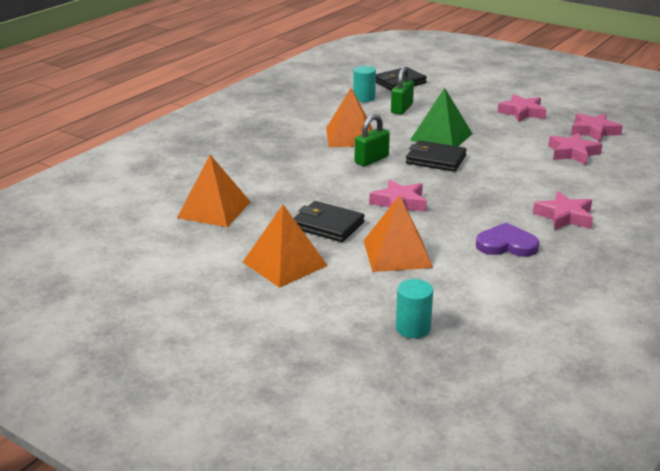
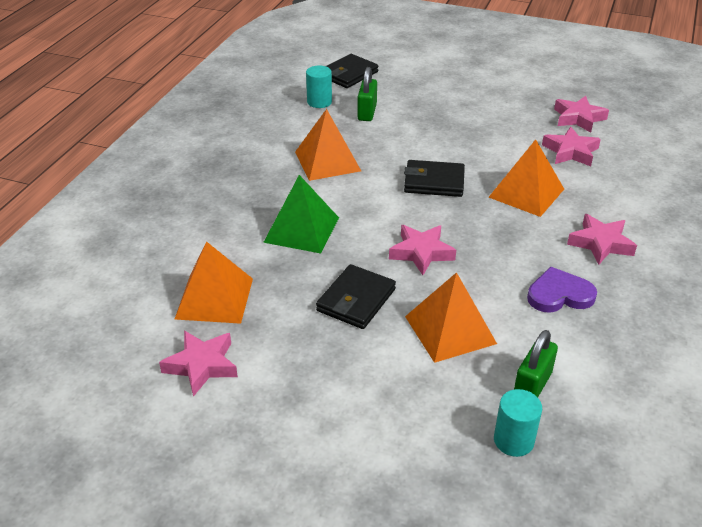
camera: 15 degrees left, 10 degrees up
(285, 263) = (331, 369): orange pyramid -> orange pyramid (526, 193)
(328, 225) = (356, 300): black wallet -> black wallet turned 75 degrees counterclockwise
(371, 160) = (365, 193): green padlock -> green padlock (532, 386)
(441, 137) = (426, 148): green pyramid -> green pyramid (302, 229)
(522, 112) = (495, 101): pink star -> pink star (202, 365)

